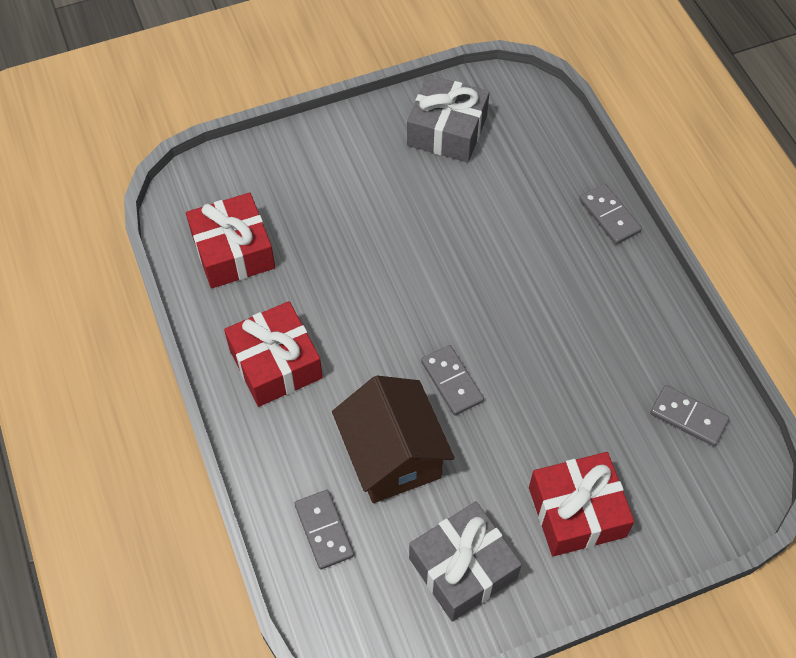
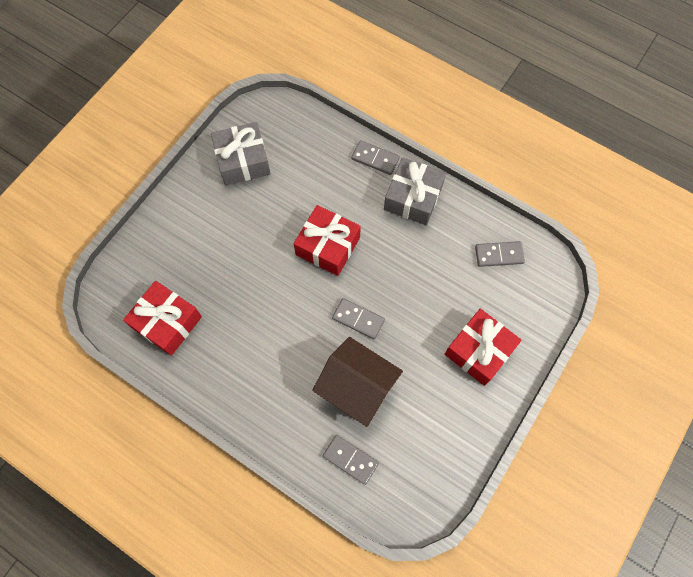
camera: 35 degrees left, 10 degrees up
(275, 364) = (247, 377): red gift -> red gift (327, 246)
(462, 568) = (442, 426): grey gift -> grey gift (413, 198)

